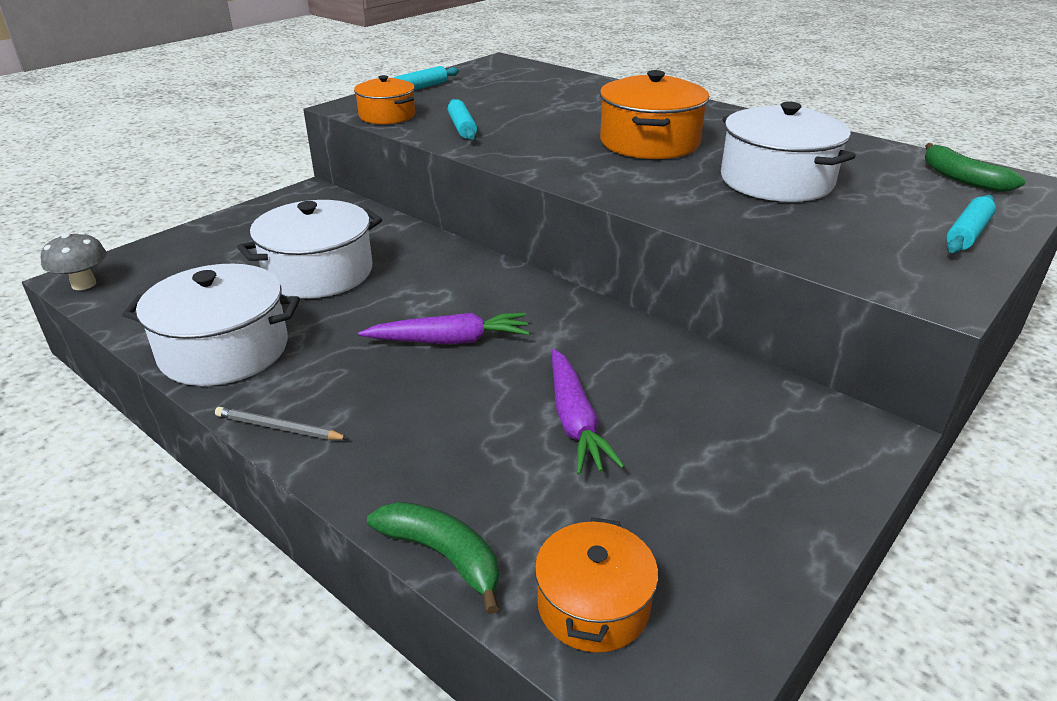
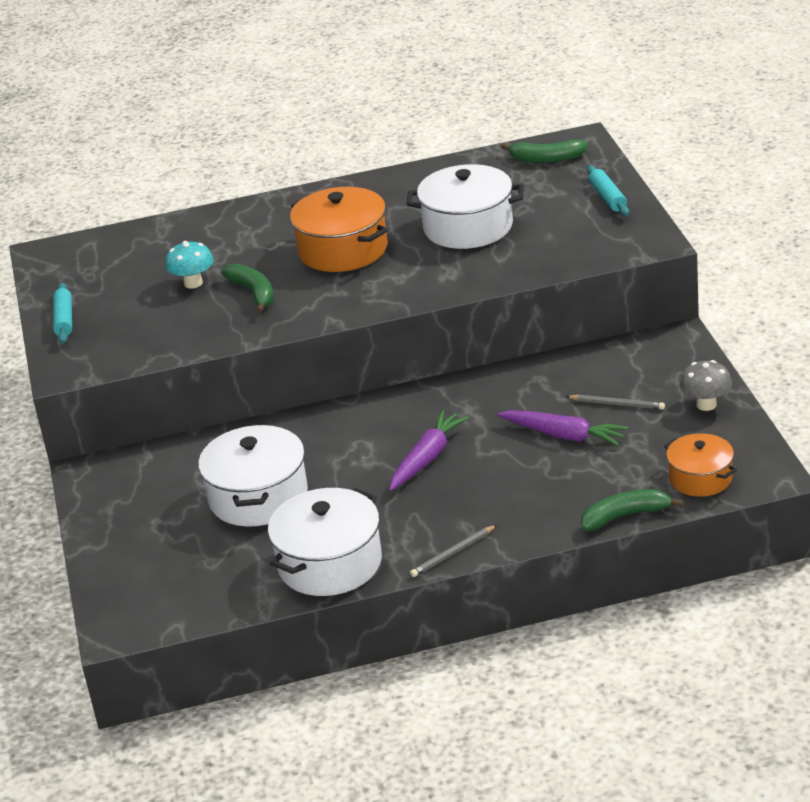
camera: 50 degrees left, 0 degrees up
(84, 284) = (133, 627): grey mushroom -> grey mushroom (706, 405)
(387, 116) = (119, 356): orange pot -> none
(462, 127) = (200, 325): turquoise rolling pin -> none
(520, 109) = (193, 283): none -> turquoise mushroom
(534, 131) = (253, 293): none -> green banana
(680, 440) = (617, 404): none -> grey pencil

